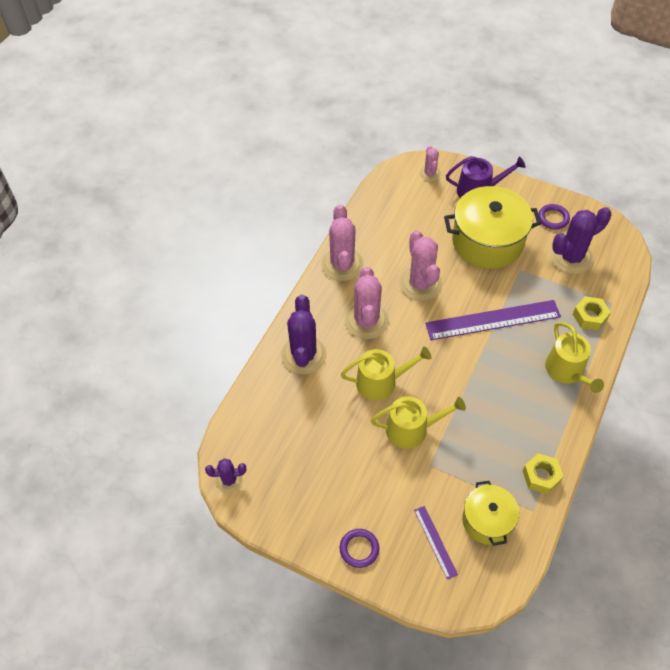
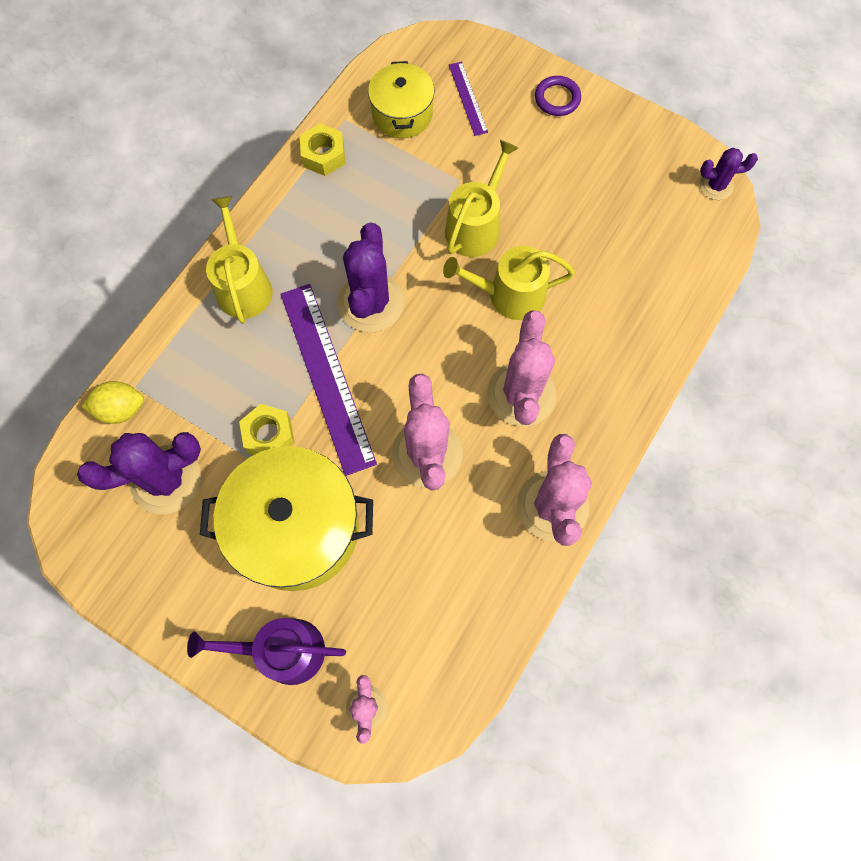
camera: 175 degrees left, 15 degrees up
(303, 355) = (619, 347): purple cactus -> purple cactus (371, 303)
(412, 429) = (475, 226): yellow watering can -> yellow watering can turned 120 degrees clockwise
(493, 320) = (327, 376): purple ruler -> purple ruler turned 75 degrees clockwise
(553, 218) = (167, 567): purple ring -> none
(589, 316) = (178, 367): yellow nut -> yellow nut (269, 435)
(615, 290) = (121, 409): none -> yellow lemon

